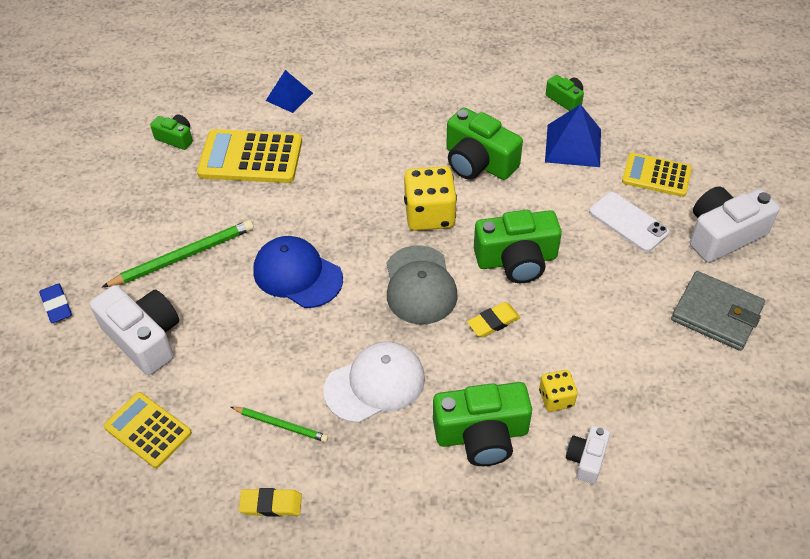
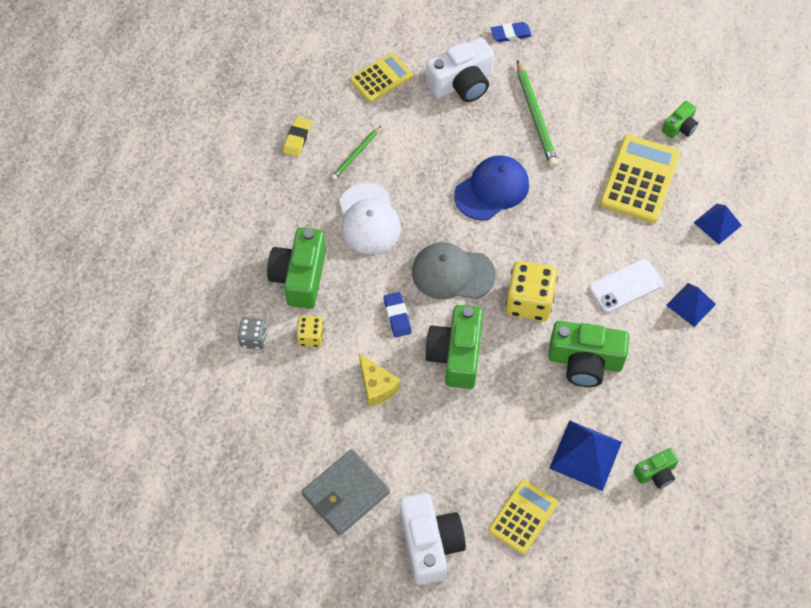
camera: 105 degrees right, 10 degrees up
(386, 102) = (691, 304): none -> blue pyramid
(478, 162) = (585, 361): green camera -> green camera turned 135 degrees counterclockwise
(493, 322) = (397, 316): yellow eraser -> blue eraser
(586, 318) = (376, 386): none -> yellow cheese
(586, 459) = (253, 339): white camera -> grey dice
(628, 222) = (471, 465): white phone -> white phone (625, 286)

